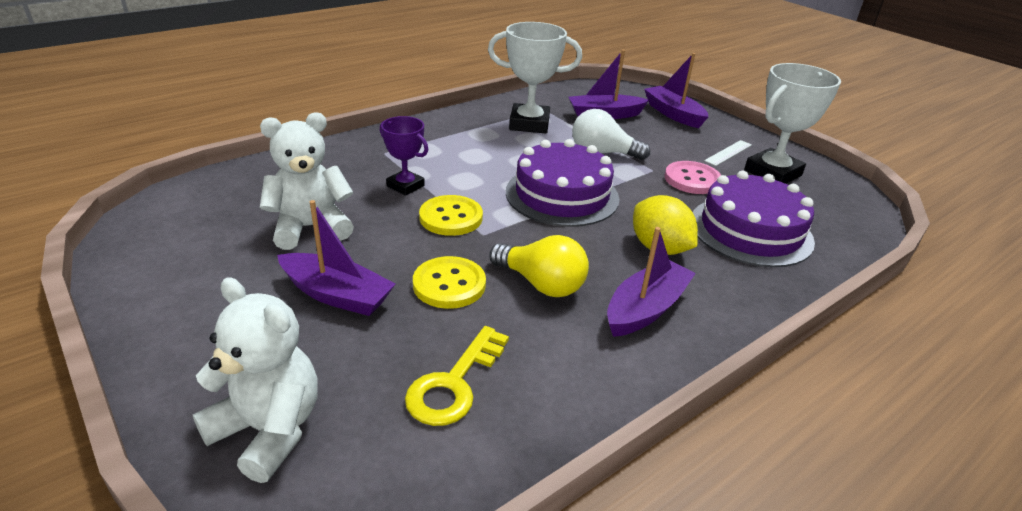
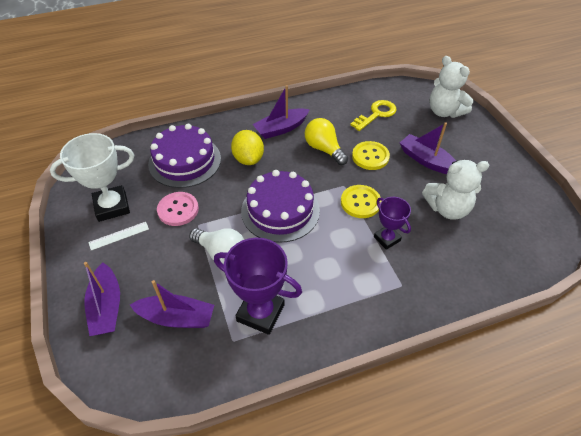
camera: 160 degrees left, 15 degrees up
(529, 124) = (260, 313): white trophy -> purple trophy

